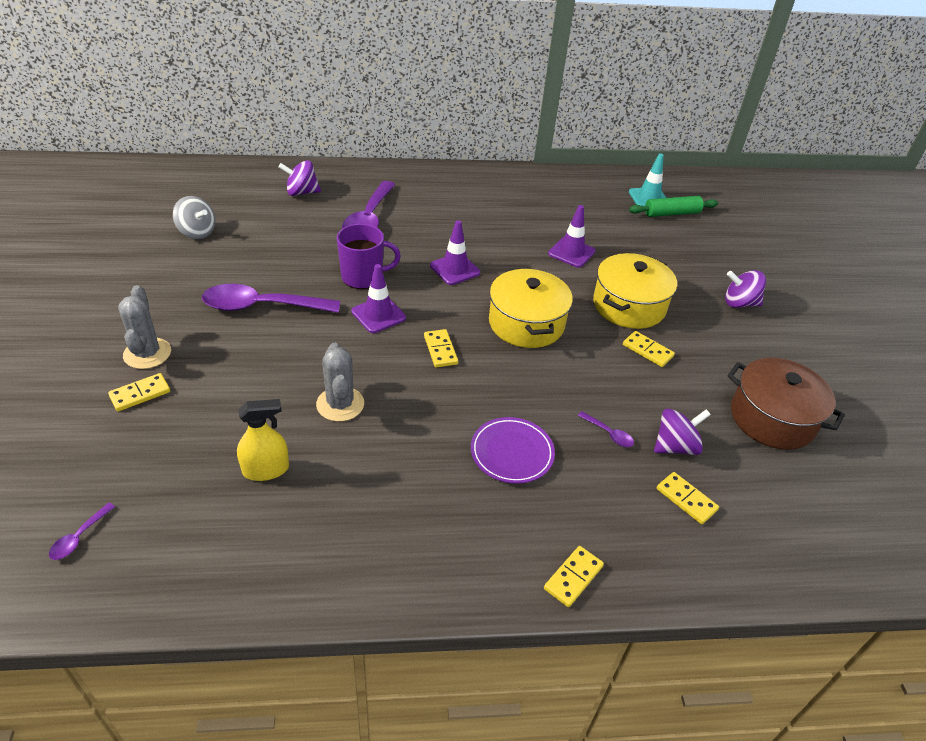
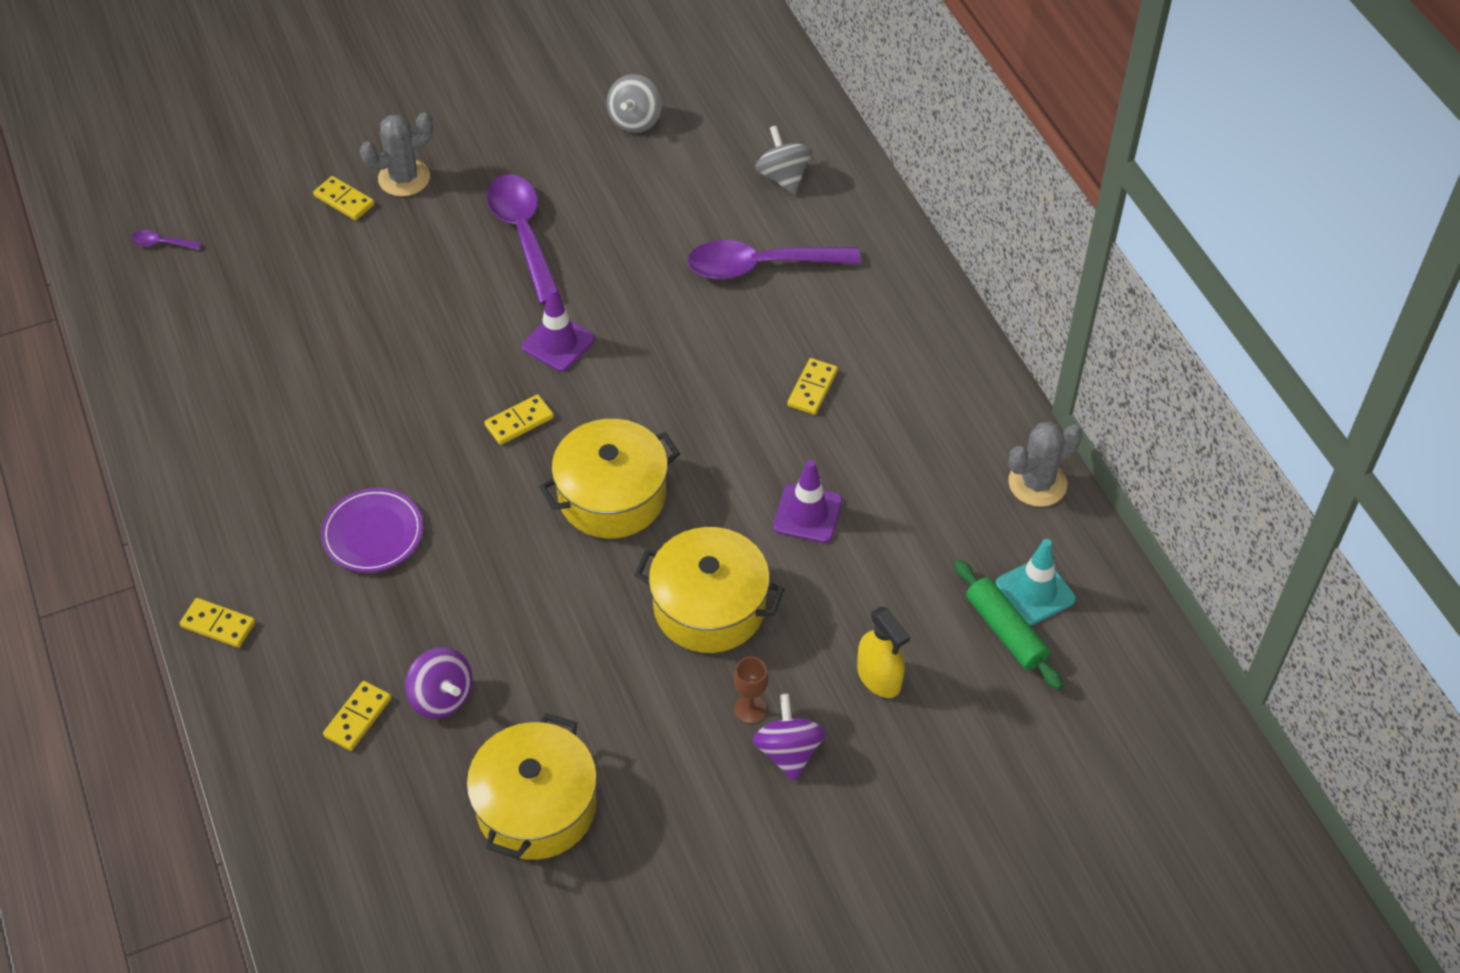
camera: 75 degrees right, 10 degrees up
(266, 469) = (278, 336): yellow spray bottle -> yellow spray bottle (879, 677)
(301, 192) = (783, 177): purple spinning top -> grey spinning top
(340, 404) = (391, 360): grey cactus -> grey cactus (1037, 483)
(363, 277) = (626, 304): purple mug -> none
(455, 269) = (692, 390): purple traffic cone -> none
(608, 434) = (438, 623): purple spoon -> none
(647, 350) = (616, 643): yellow domino -> yellow domino (812, 388)
(708, 309) = (750, 709): none -> brown goblet
(772, 418) = (536, 806): brown pot -> yellow pot

